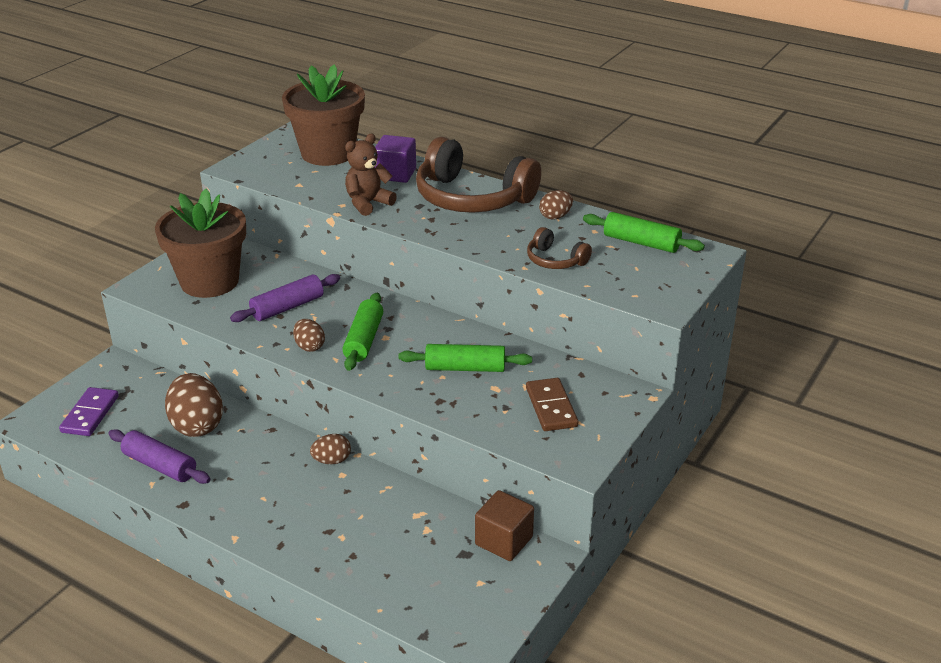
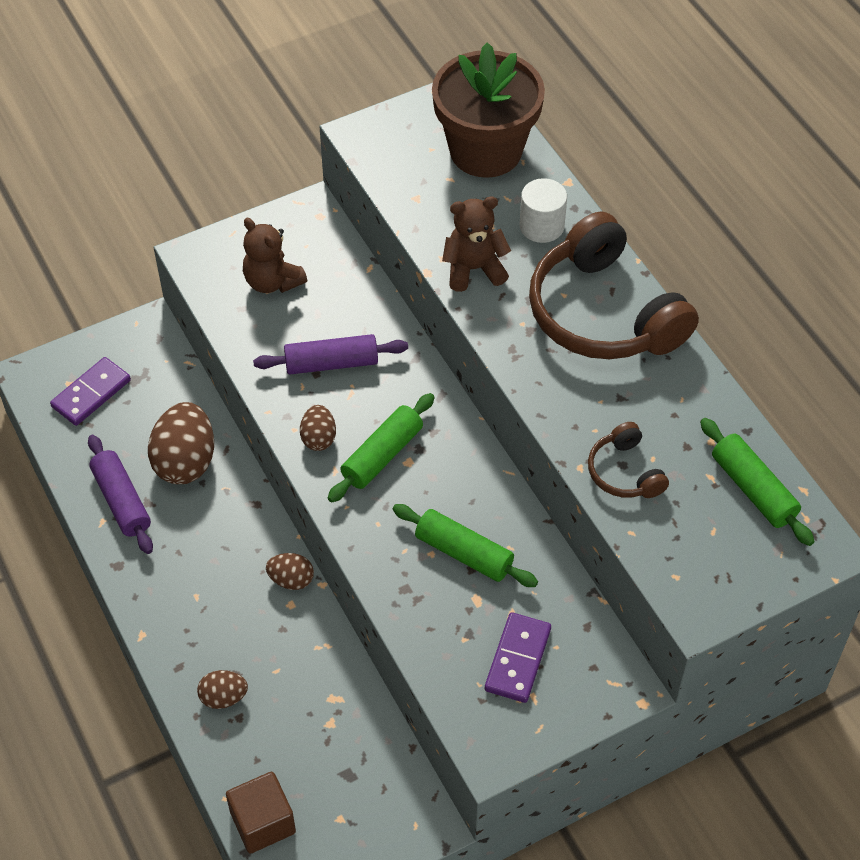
camera: 30 degrees right, 20 degrees up
(209, 281) = (272, 281): brown flower pot -> brown teddy bear
(395, 174) = (541, 226): purple cube -> white cylinder
(504, 541) = (397, 779): brown cube -> brown cube (263, 822)
(551, 407) = (517, 659): brown domino -> purple domino
(555, 216) = (682, 393): brown egg -> brown egg (223, 697)

